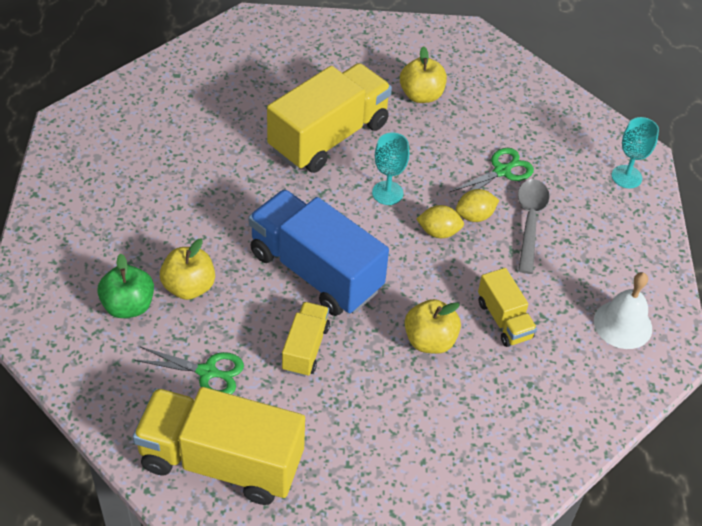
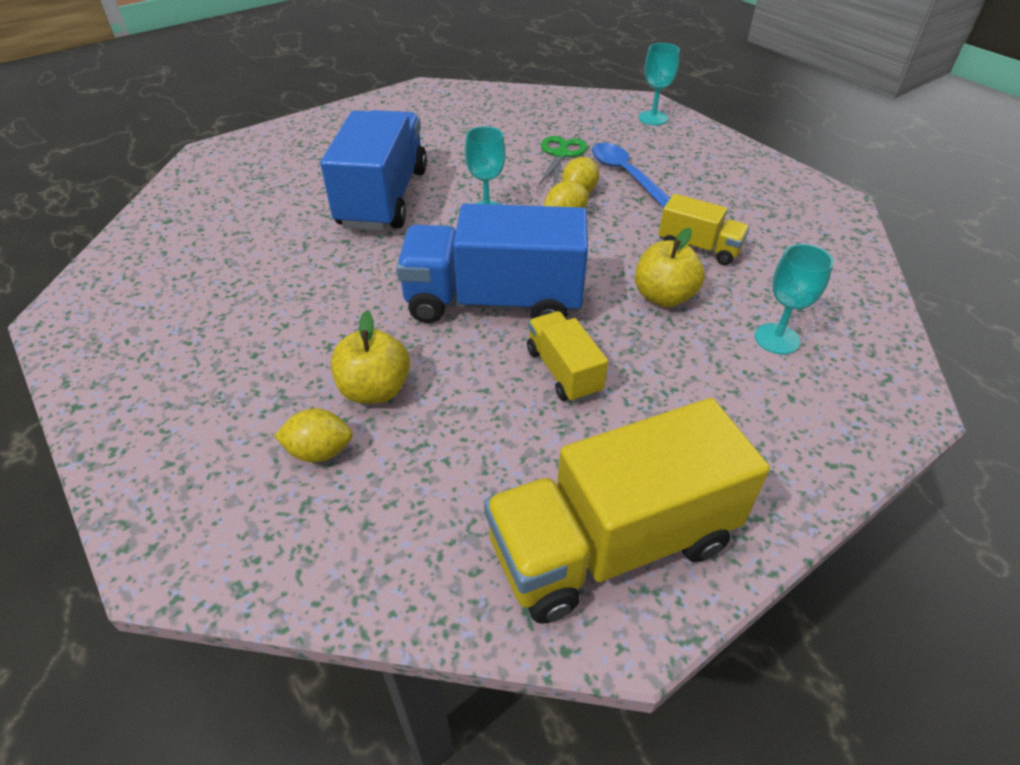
camera: 35 degrees left, 5 degrees down
(128, 306) = (319, 451): green apple -> yellow lemon
(207, 372) = (489, 460): green scissors -> none
(329, 137) = (383, 198): yellow truck -> blue truck
(421, 95) = (433, 137): yellow apple -> none
(466, 420) = (777, 339): none -> turquoise goblet
(530, 221) = (625, 175): grey spoon -> blue spoon
(623, 324) = (782, 203): white bell -> none

